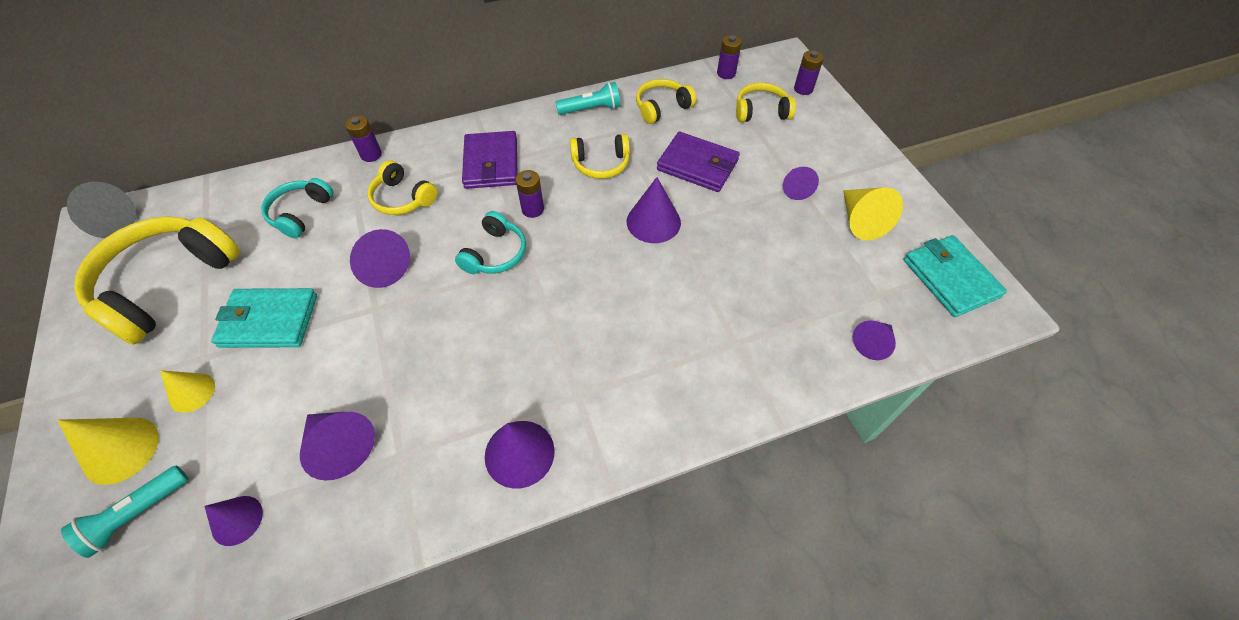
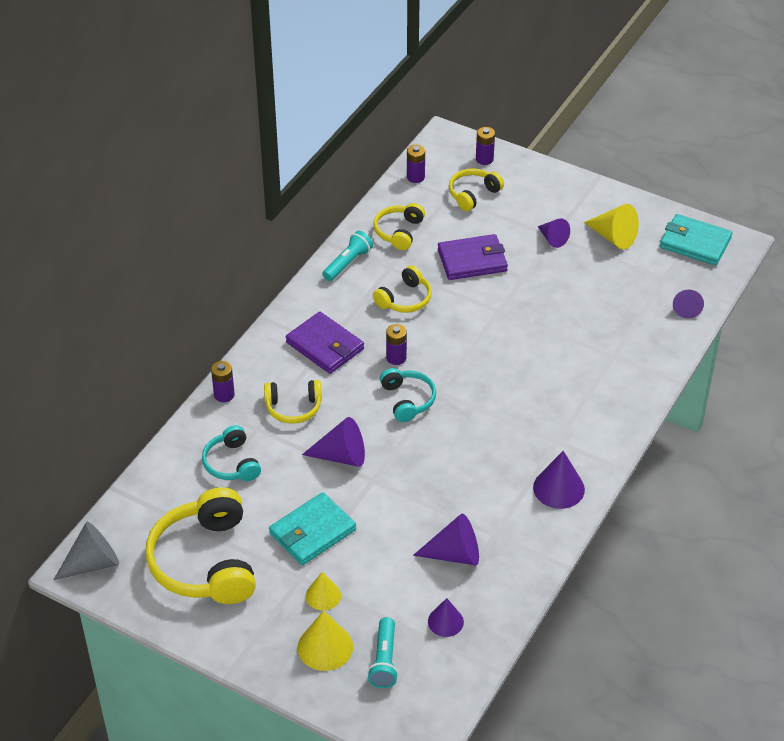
camera: 40 degrees left, 10 degrees down
(653, 222) = (486, 316): purple cone -> none

